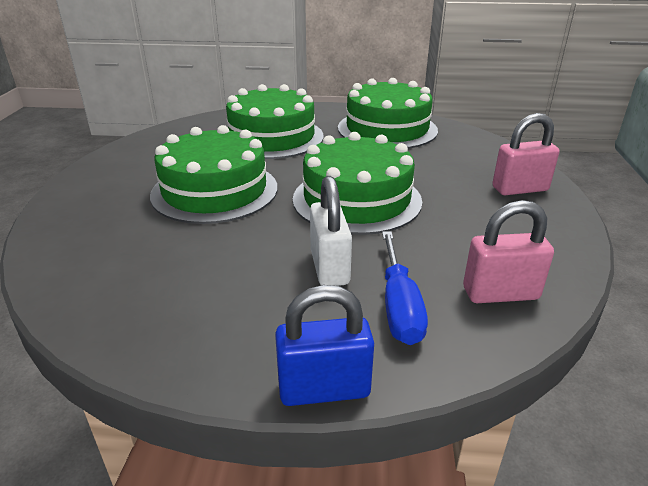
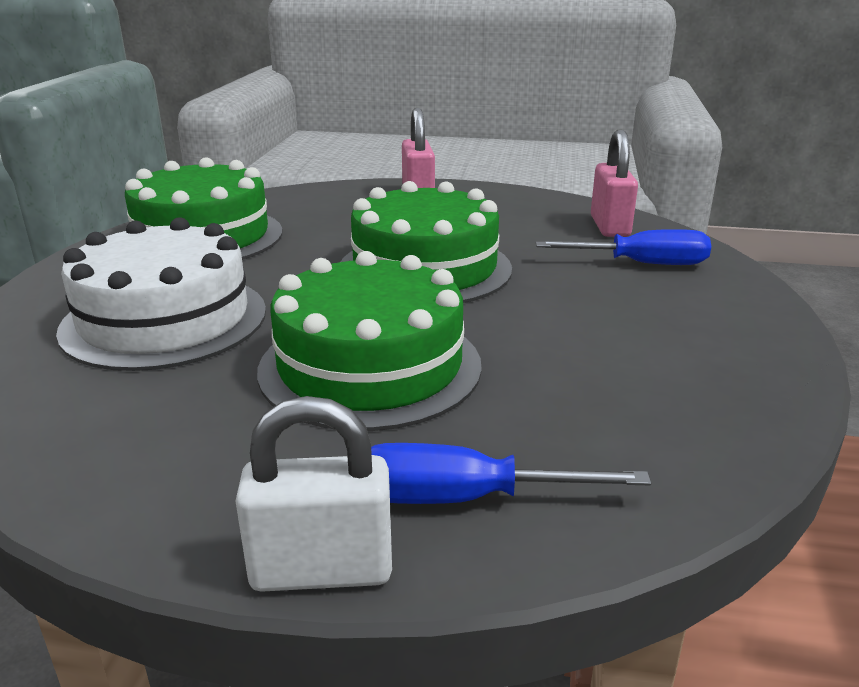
camera: 85 degrees left, 5 degrees down
(85, 220) = (461, 499): none -> blue screwdriver
(272, 137) = (165, 319): green cake -> white cake
(324, 389) = (771, 300): blue padlock -> none
(329, 267) = (583, 290): white padlock -> white padlock (322, 569)

